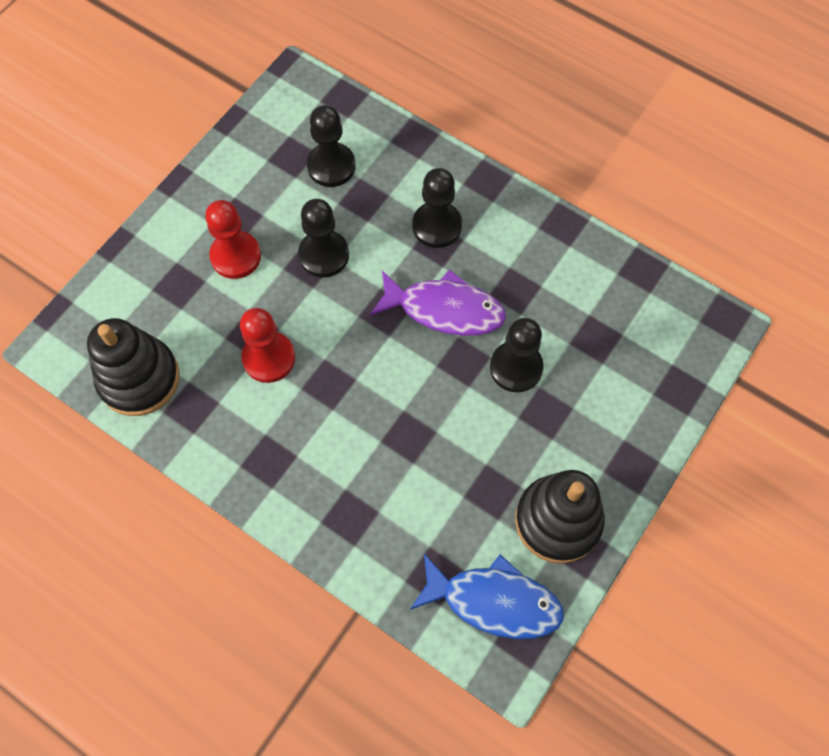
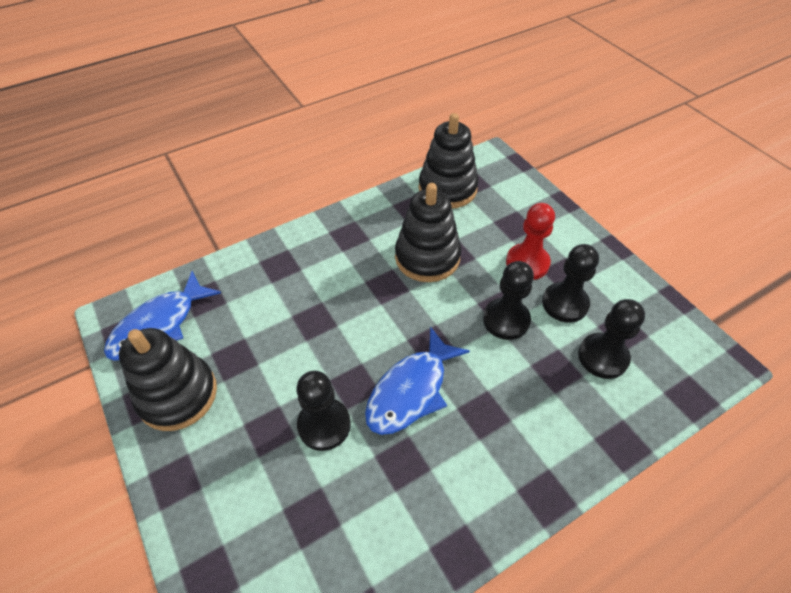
camera: 115 degrees right, 15 degrees down
(269, 358) = (427, 257): red pawn -> black stacking toy
(437, 226) = (504, 421): black pawn -> black pawn (565, 303)
(445, 309) = (411, 391): purple fish -> blue fish

